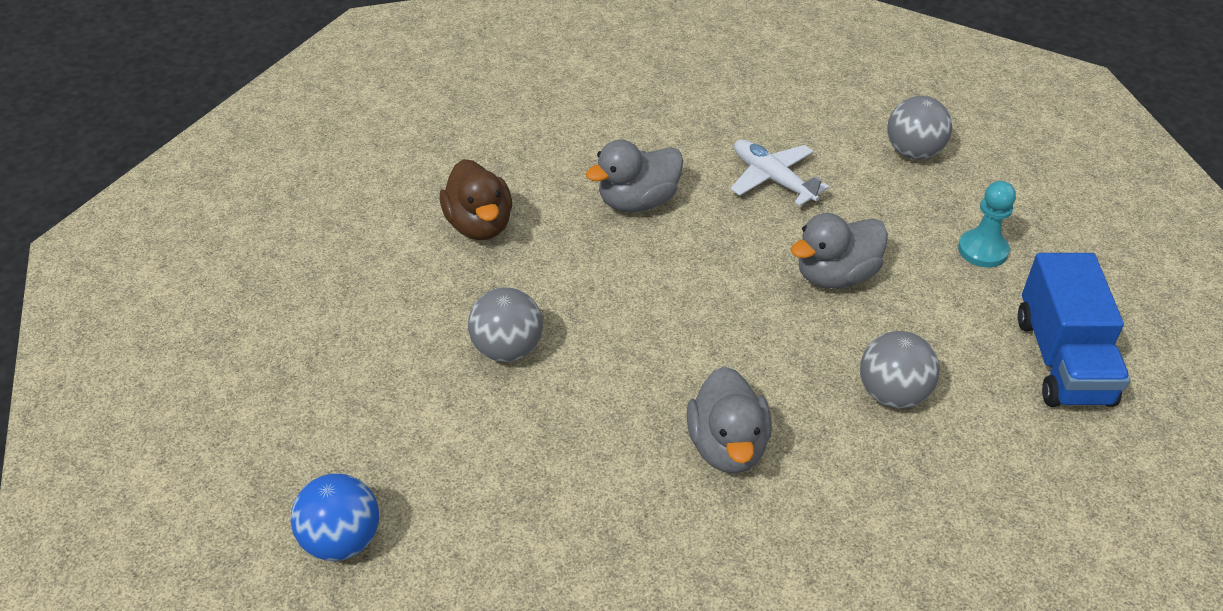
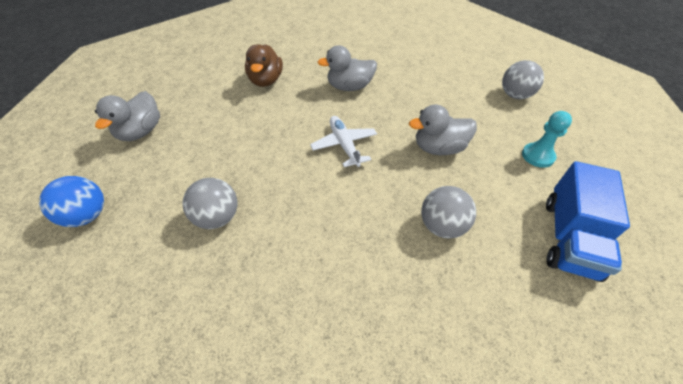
camera: 20 degrees right, 5 degrees up
(507, 349) = (239, 141): grey ball -> grey ball (217, 218)
(727, 446) = (323, 228): grey duck -> grey duck (141, 132)
(772, 179) = (427, 92): white plane -> white plane (344, 145)

